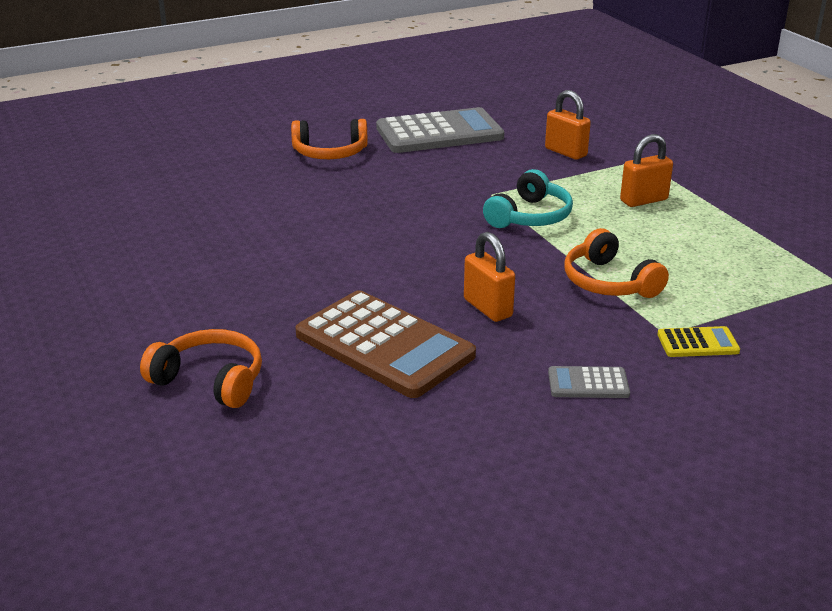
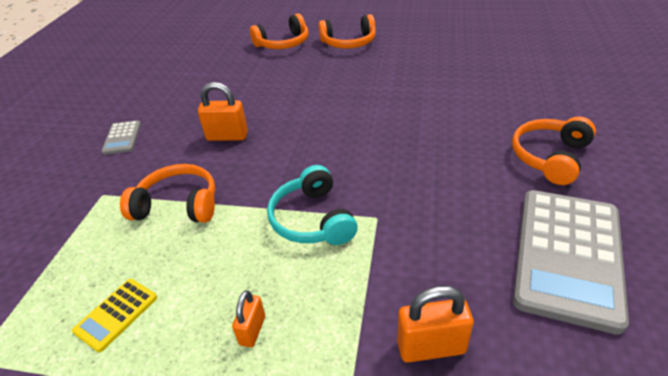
camera: 130 degrees right, 10 degrees up
(165, 319) = (349, 42): none -> orange headphones
(384, 345) = (245, 90): brown calculator -> none
(588, 383) = (122, 138): grey calculator -> grey calculator turned 135 degrees clockwise
(644, 200) = (252, 330): orange padlock -> orange padlock, size x0.62
(697, 343) = (75, 202): yellow calculator -> yellow calculator (116, 314)

